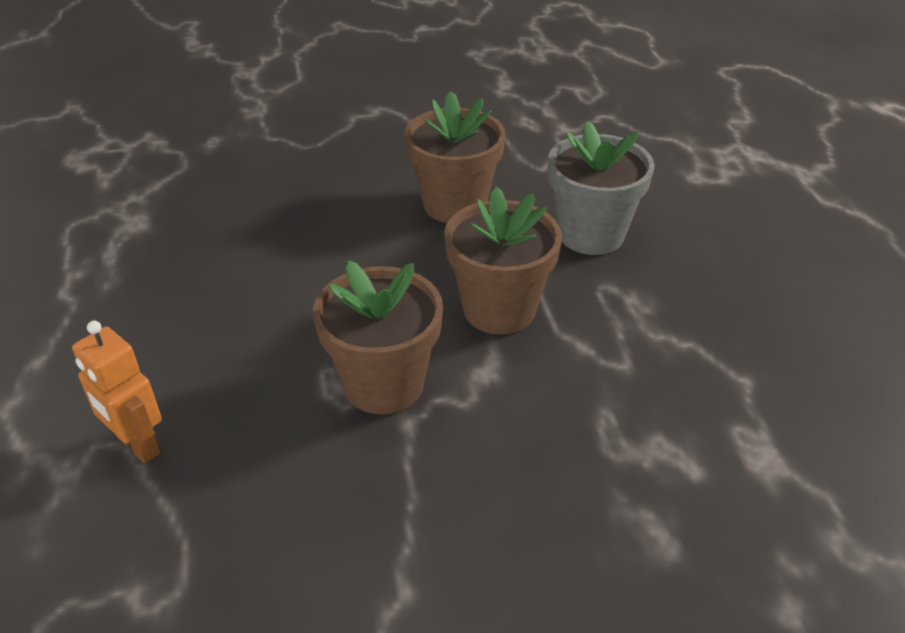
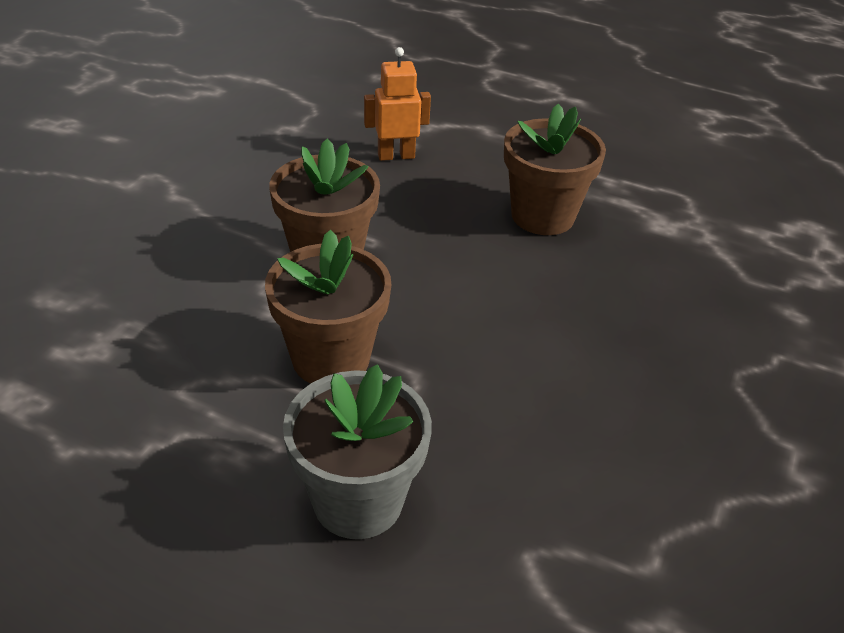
camera: 125 degrees right, 0 degrees up
(454, 205) = (518, 425): brown flower pot -> brown flower pot (542, 216)

